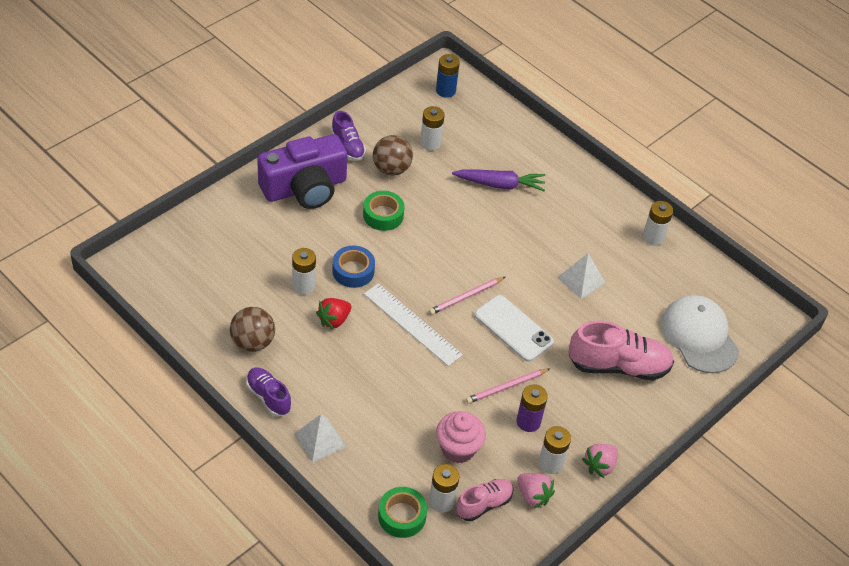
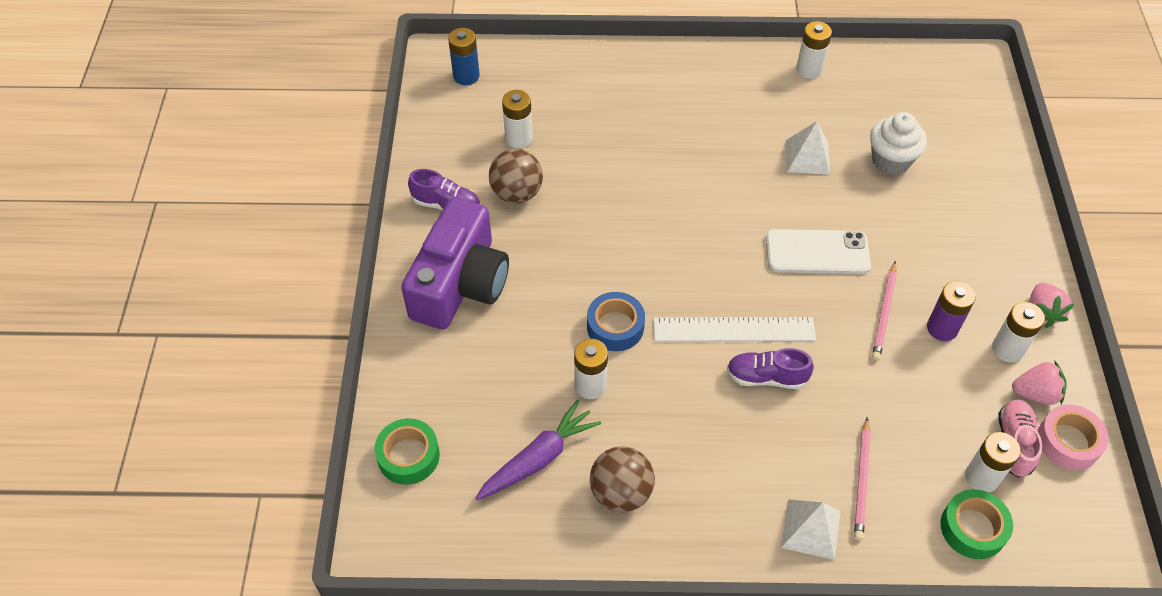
camera: 40 degrees left, 5 degrees up
(268, 397) = (710, 535): purple shoe -> purple shoe (766, 377)
(334, 320) = (663, 393): red strawberry -> none
(383, 215) = (569, 245): green tape -> green tape (408, 456)
(458, 449) = (927, 412): pink cupcake -> none
(466, 297) = (742, 259): pink pencil -> pink pencil (862, 481)
(500, 184) = (630, 126): purple carrot -> purple carrot (538, 458)
(515, 531) = (1068, 442): none -> pink tape
(618, 366) = (935, 208): pink shoe -> none
(629, 321) = (890, 161): none -> white cupcake
(699, 336) = (953, 126): white cap -> none

